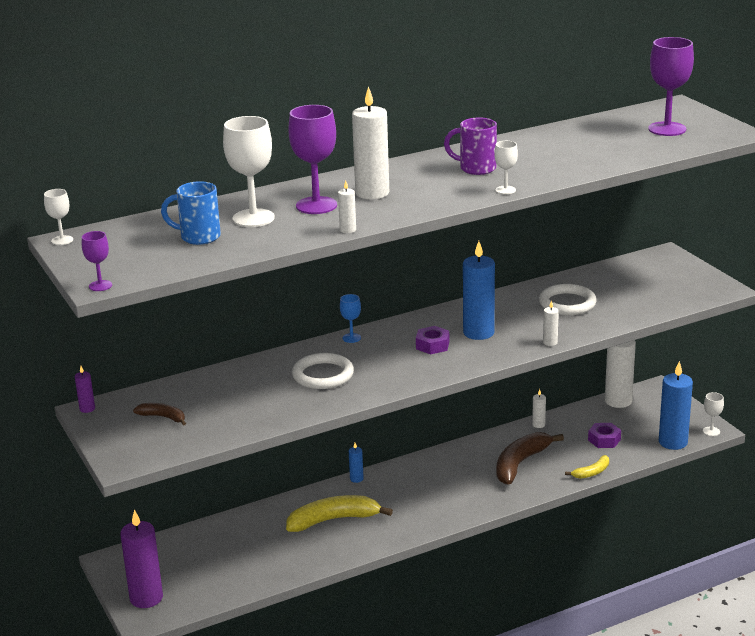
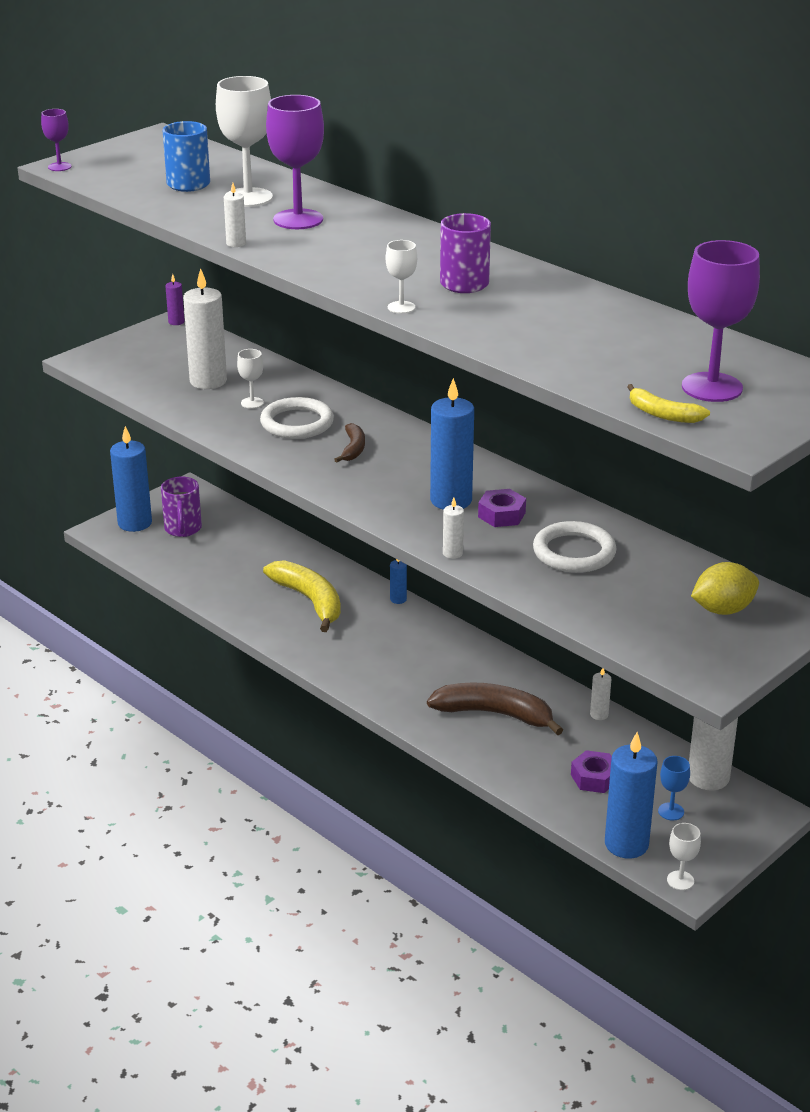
camera: 70 degrees right, 5 degrees up
(62, 240) = (158, 135): white goblet -> white goblet (252, 403)
(146, 598) = (135, 523): purple candle -> blue candle
(163, 417) = (173, 359): brown banana -> brown banana (353, 449)
(178, 571) = (183, 529): none -> purple mug
(351, 338) = (392, 424): blue goblet -> blue goblet (671, 811)
(372, 193) = (350, 240): white candle -> white candle (208, 381)
(432, 345) = (401, 475): purple nut -> purple nut (501, 515)
(592, 472) = (506, 778): yellow banana -> yellow banana (662, 414)
(652, 272) = (723, 610): none -> yellow lemon

